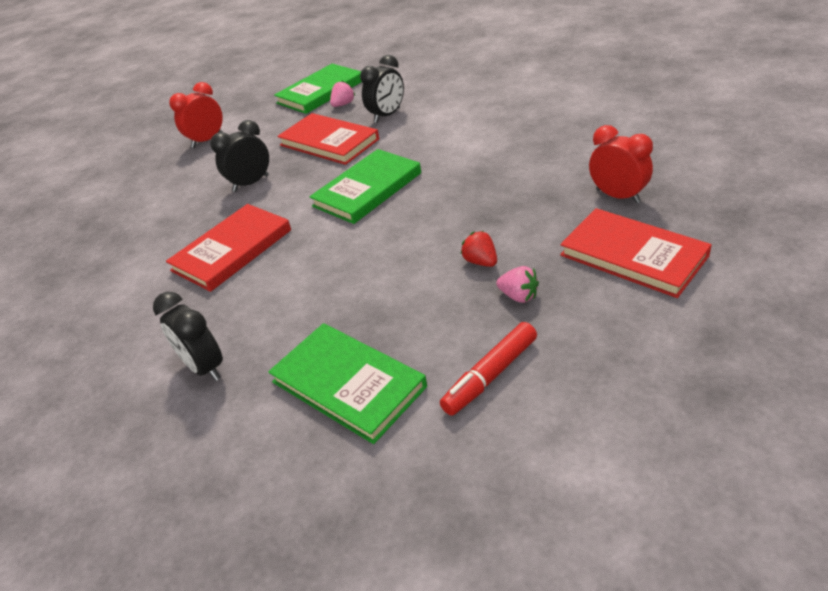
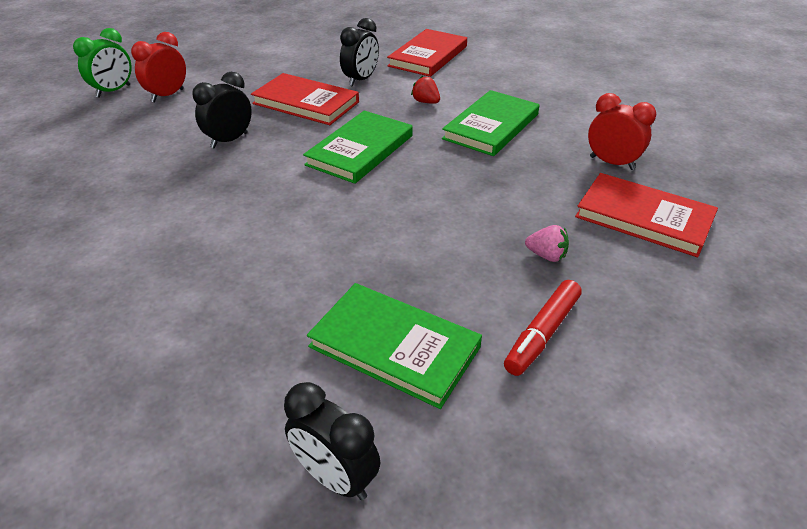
camera: 15 degrees left, 0 degrees up
(162, 138) = (113, 91): none -> green clock
(204, 367) = (224, 332): black clock -> black clock (335, 477)
(232, 250) = (225, 208): red book -> red book (428, 56)
(320, 92) = (283, 54): green book -> green book (491, 126)
(343, 104) = (311, 67): pink strawberry -> none
(480, 262) = (498, 222): red strawberry -> red strawberry (426, 102)

